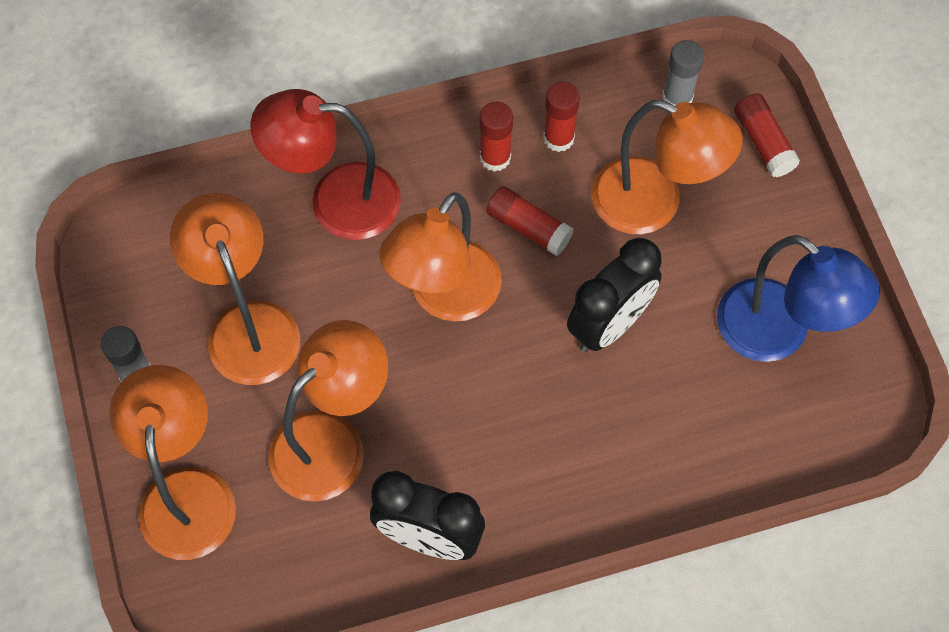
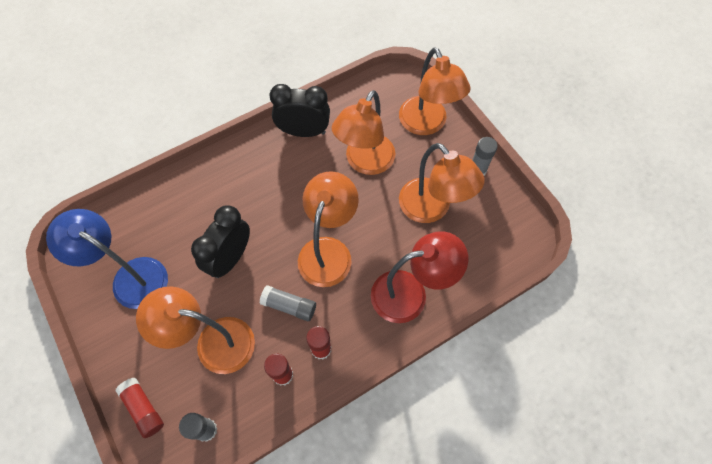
camera: 165 degrees right, 0 degrees up
(528, 228) = (289, 306): red glue stick -> grey glue stick

